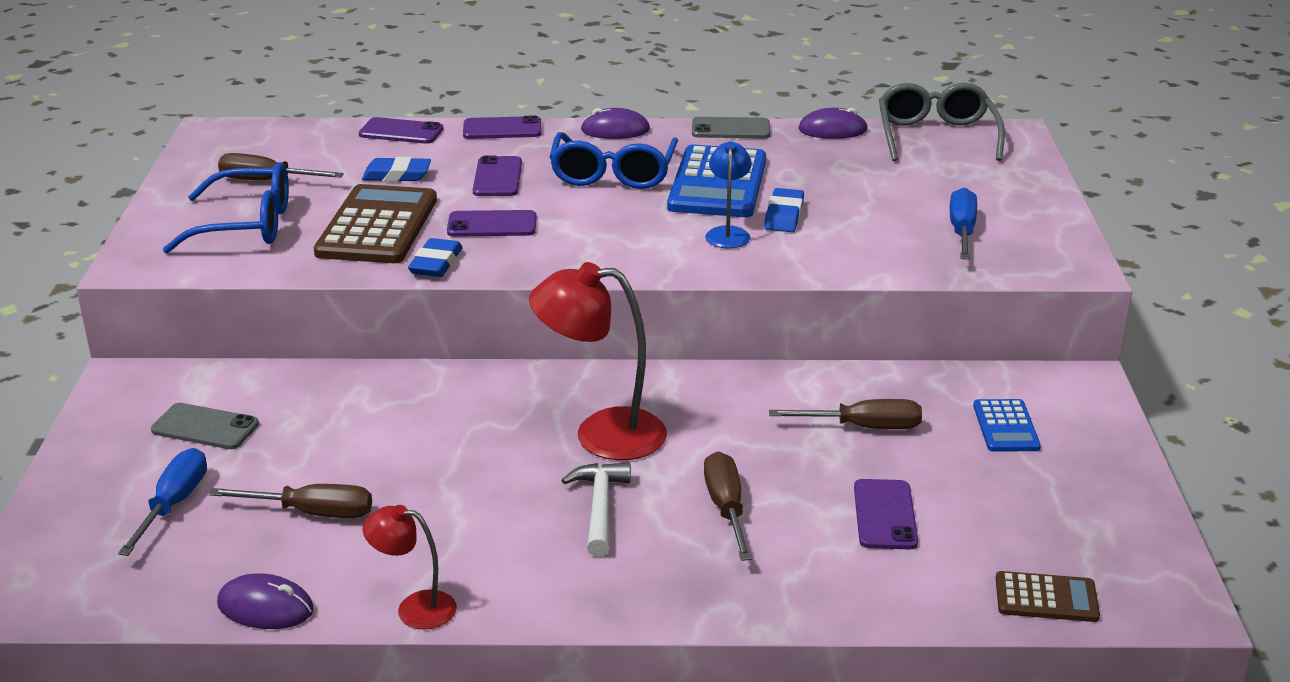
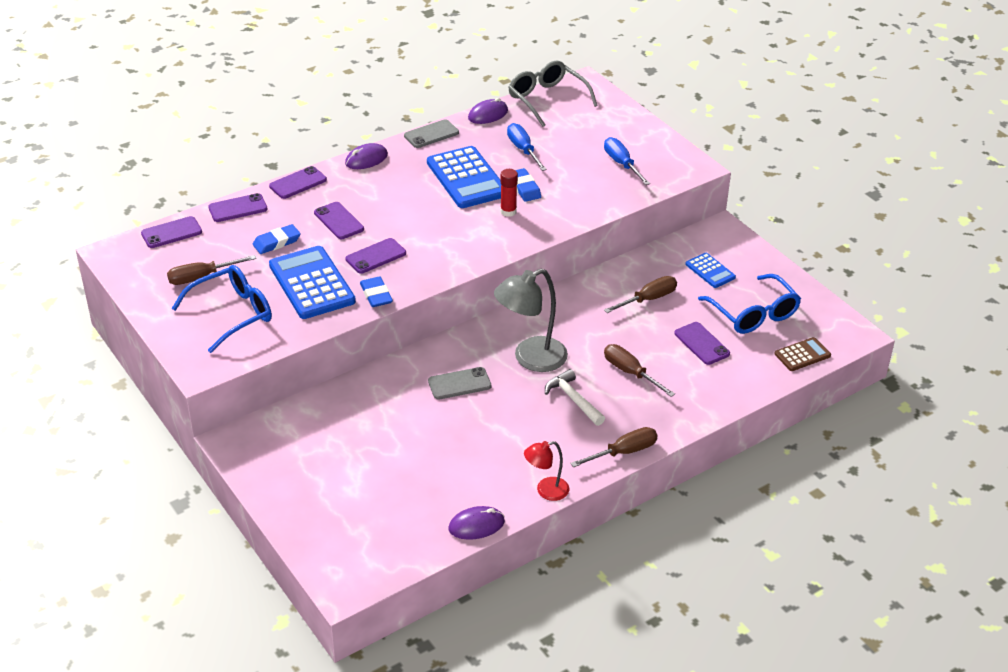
camera: 35 degrees left, 10 degrees up
(174, 504) = (361, 497): blue screwdriver -> blue screwdriver (523, 150)
(205, 427) = (320, 448): grey phone -> grey phone (459, 384)
(298, 132) = (171, 233): none -> purple phone
(313, 513) = (439, 467): brown screwdriver -> brown screwdriver (624, 452)
(377, 226) = (311, 283): brown calculator -> blue calculator
(601, 434) = (530, 358): red lamp -> grey lamp
(613, 173) = (401, 193): blue glasses -> blue glasses (753, 313)
(728, 233) = (508, 211): blue lamp -> red glue stick

